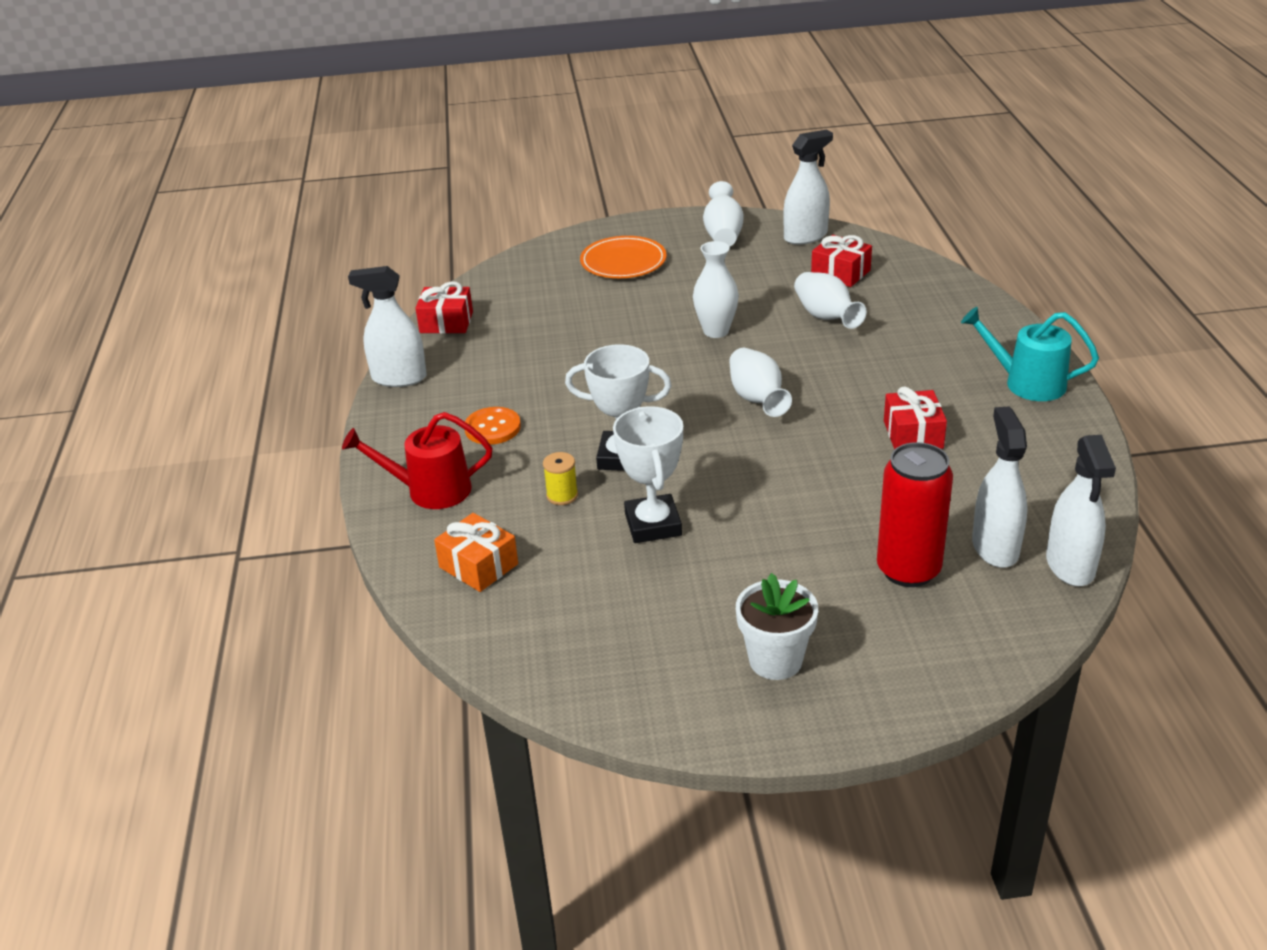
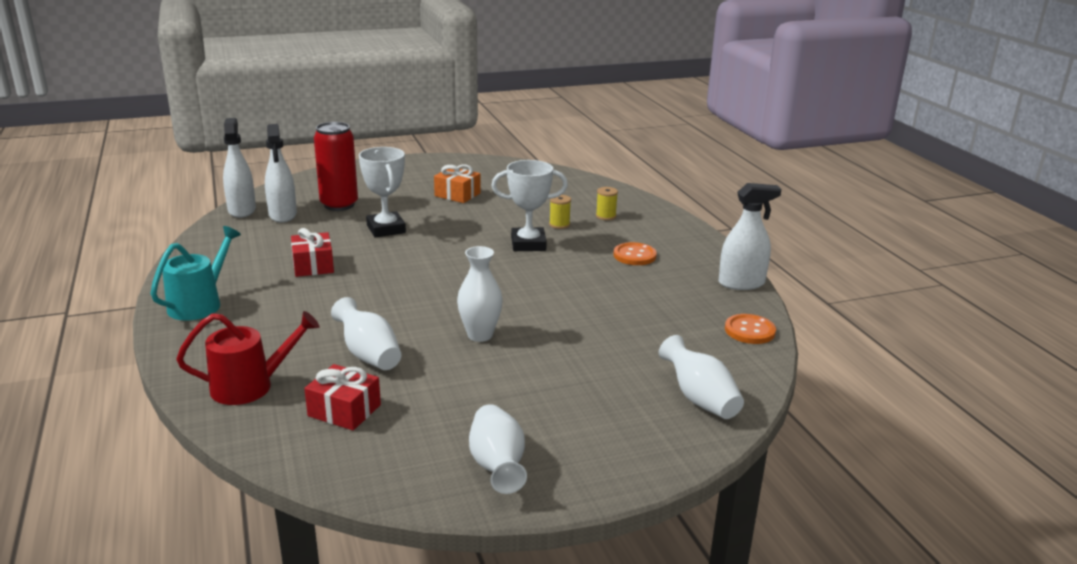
camera: 165 degrees right, 10 degrees down
(430, 490) = (647, 223): red watering can -> red watering can (250, 386)
(446, 322) = (749, 331): red gift -> orange button
(478, 566) = (589, 196): orange gift -> orange gift (457, 194)
(482, 511) = (606, 216): none -> yellow spool
(623, 262) = (611, 412): orange plate -> none
(653, 524) = (495, 215): white trophy -> white trophy (386, 229)
(757, 399) = (434, 282): white vase -> white vase (700, 399)
(775, 660) = (416, 176): white flower pot -> none
(805, 236) = (383, 468): white spray bottle -> none
(1027, 383) = (199, 304): turquoise watering can -> turquoise watering can turned 75 degrees counterclockwise

